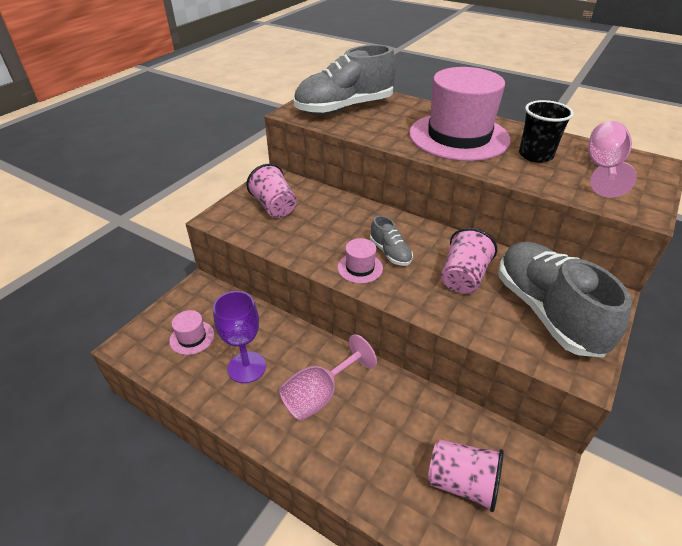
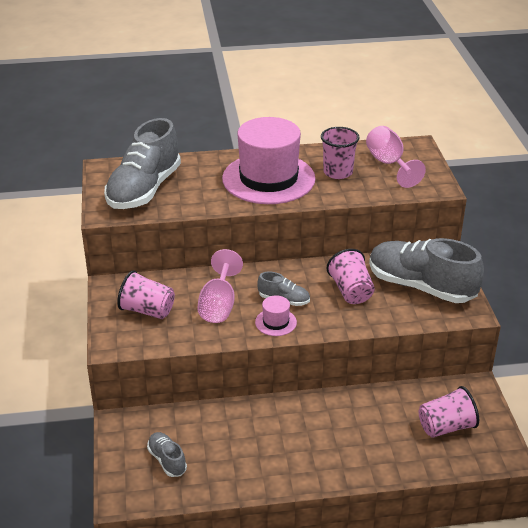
camera: 40 degrees left, 5 degrees down
(192, 337) = (167, 460): pink hat -> grey shoe
(247, 367) = (238, 452): purple goblet -> none
(319, 395) = (311, 436): pink goblet -> pink goblet (218, 305)
(535, 155) = (338, 172): black cup -> pink cup

